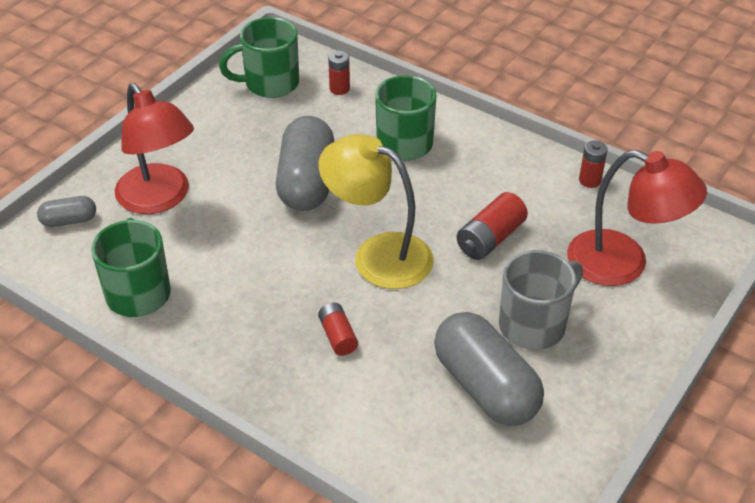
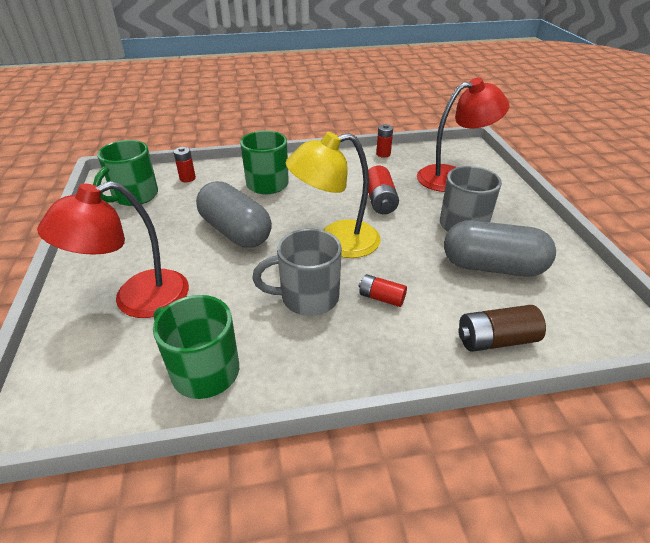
camera: 45 degrees left, 5 degrees down
(69, 221) = (68, 363): grey capsule -> none
(160, 199) = (137, 300): red lamp -> red lamp turned 135 degrees clockwise
(280, 290) = (307, 298): none -> grey mug
(374, 444) = (496, 340): none -> brown battery

